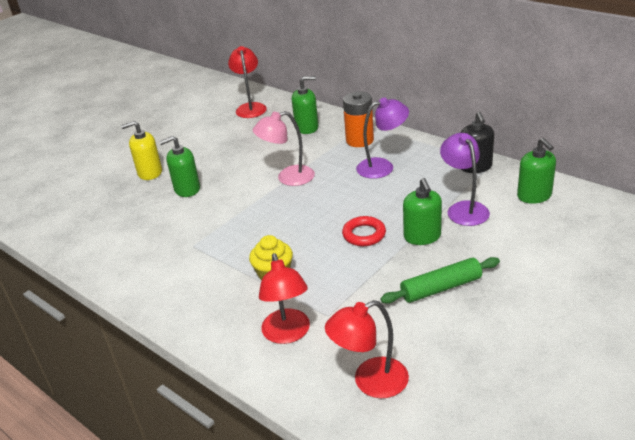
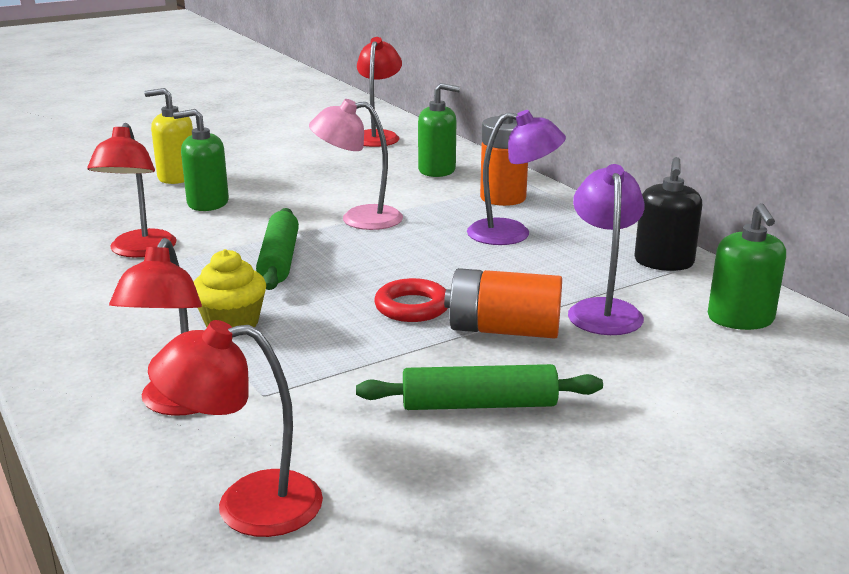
camera: 15 degrees right, 10 degrees down
(176, 237) = (139, 251): none -> red lamp
(265, 221) = (279, 260): none -> green rolling pin
(422, 236) = (504, 330): green soap dispenser -> orange battery

